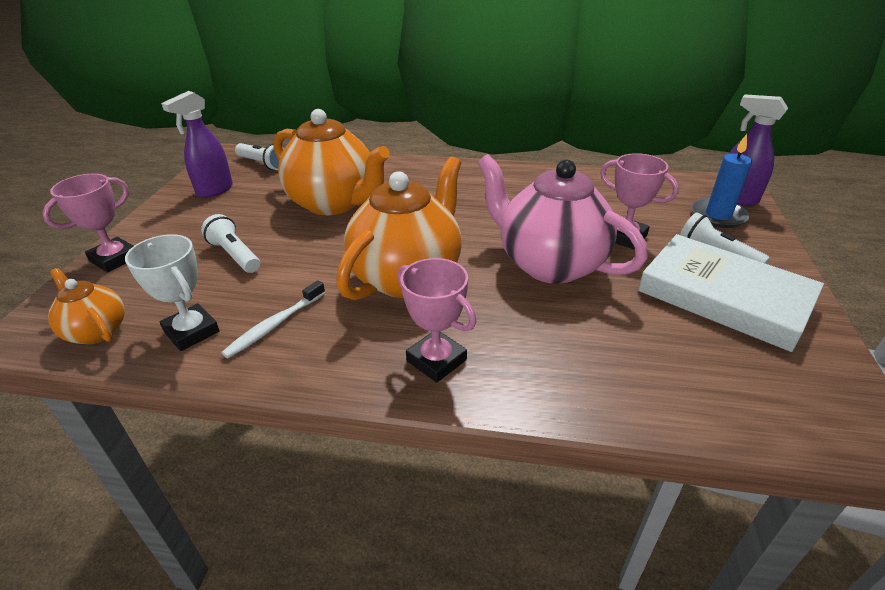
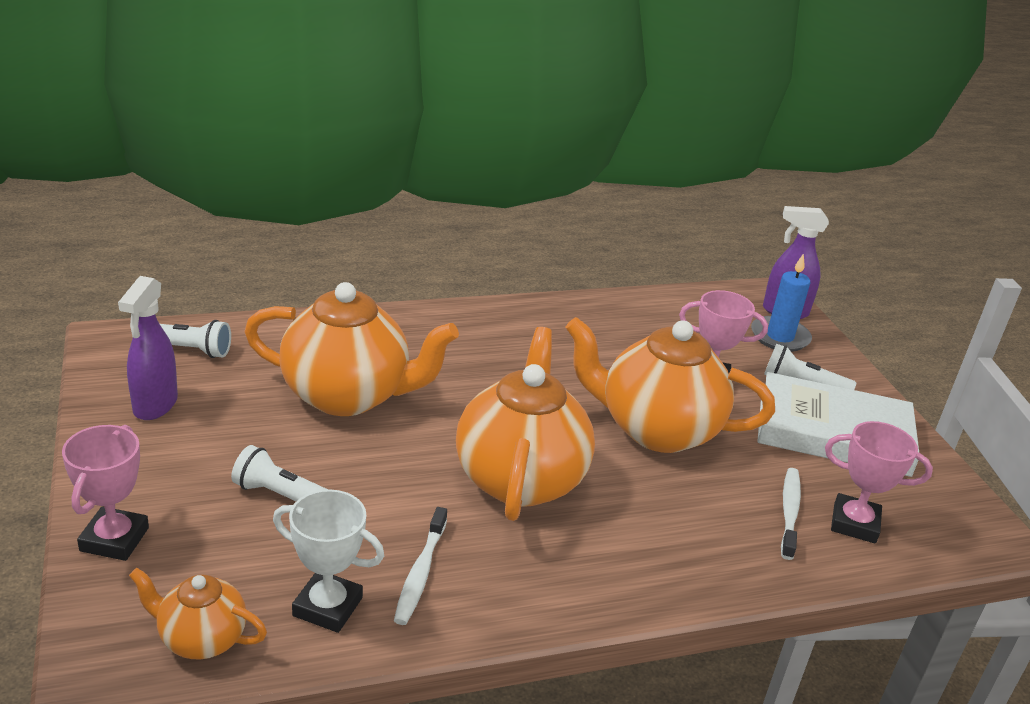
camera: 30 degrees left, 5 degrees down
(436, 360) = (623, 566): pink trophy -> pink trophy (854, 523)
(549, 264) = (656, 430): pink teapot -> orange teapot
(630, 354) = (789, 512): none -> white toothbrush

